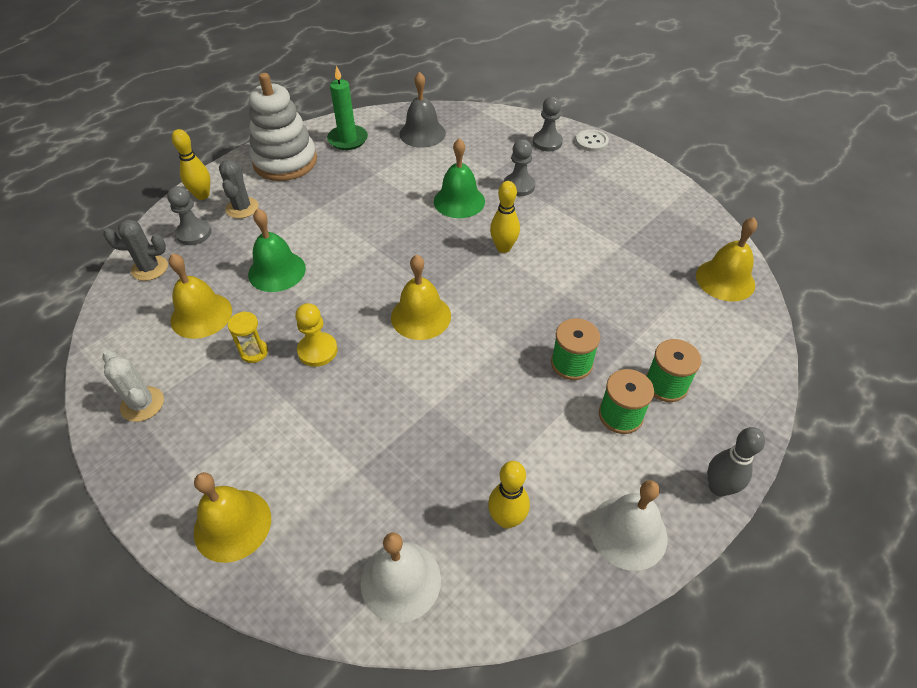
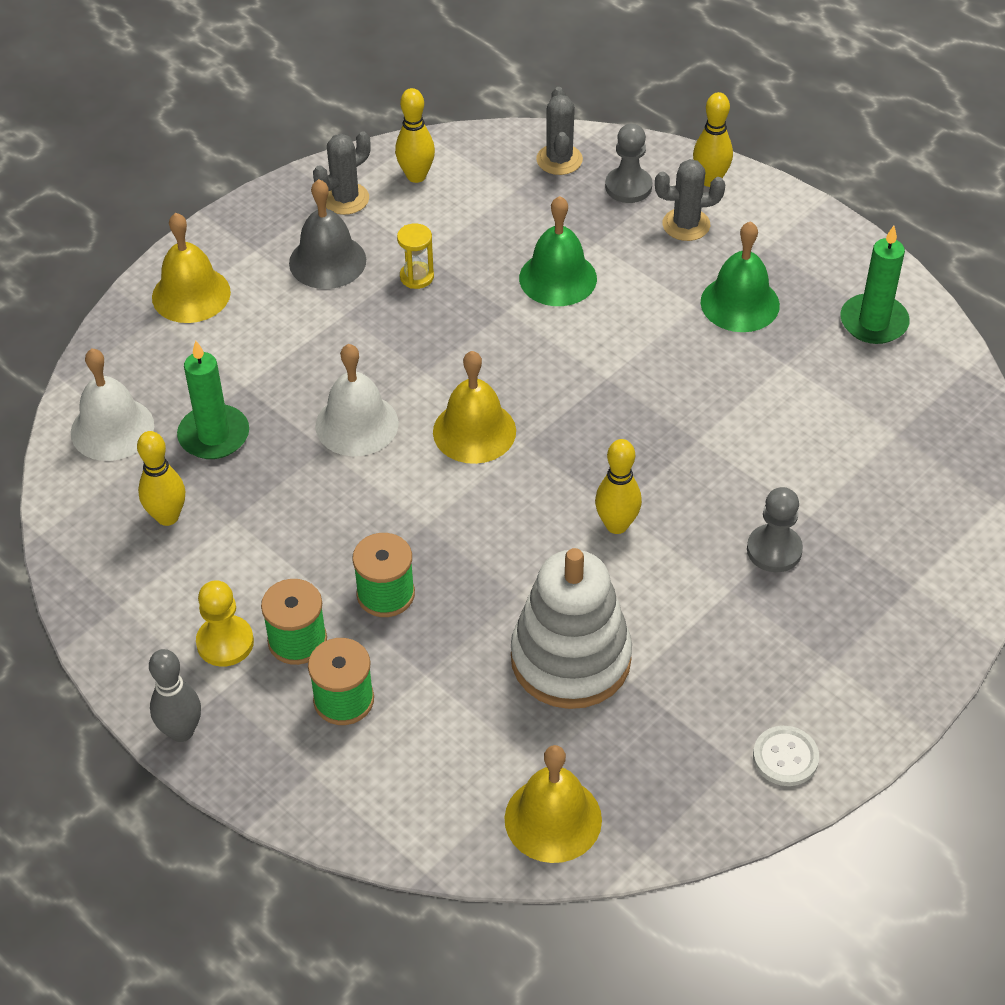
camera: 90 degrees right, 0 degrees up
(132, 355) = (416, 176): none -> yellow bowling pin
(142, 404) = (345, 199): white cactus -> grey cactus
(201, 315) = (478, 221): yellow bell -> none
(285, 161) = (802, 255): white stacking toy -> white stacking toy (570, 659)
(317, 350) = (417, 334): yellow pawn -> yellow pawn (225, 642)
(414, 489) = (214, 435): none -> green candle
(422, 133) = (908, 417): grey bell -> grey bell (327, 261)
(459, 201) = (725, 470): green bell -> green bell (740, 303)
(547, 142) = (911, 598): grey pawn -> none
(591, 142) = (925, 669): white button -> white button (785, 757)
(628, 532) = (136, 629): white bell -> white bell (357, 424)

